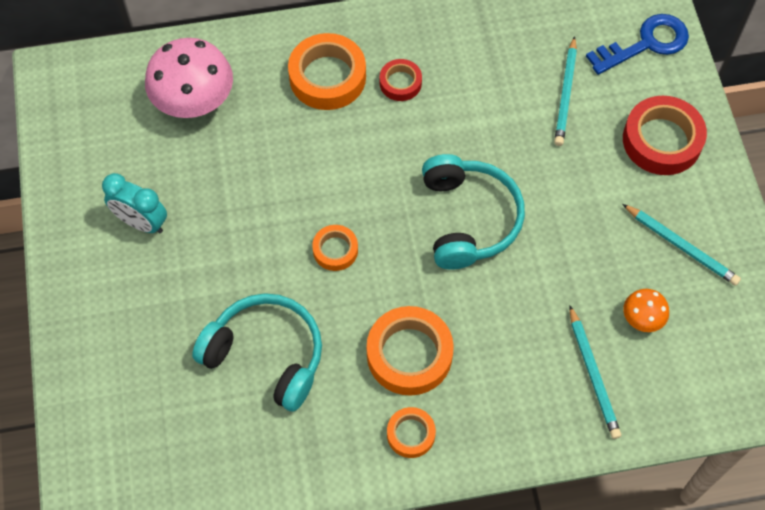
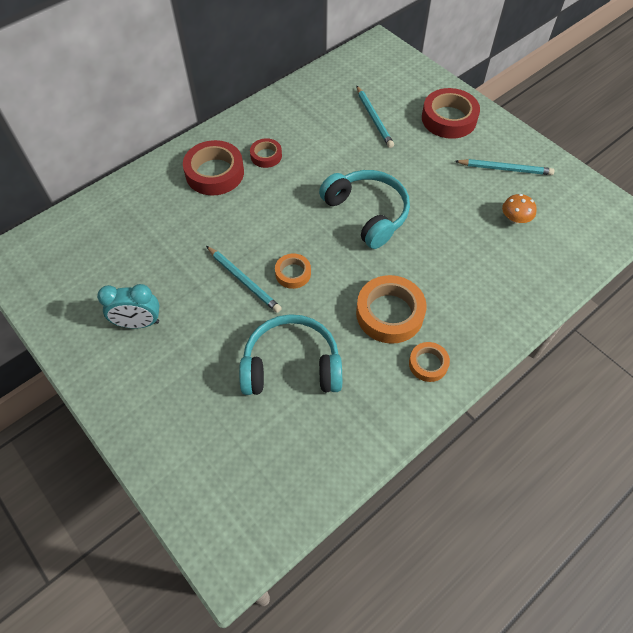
camera: 30 degrees left, 5 degrees down
(194, 100) = (128, 227): pink mushroom -> none
(327, 77) = (215, 173): orange tape -> red tape
(593, 374) = (512, 265): turquoise pencil -> turquoise pencil (243, 280)
(646, 43) = (400, 73): blue key -> none

